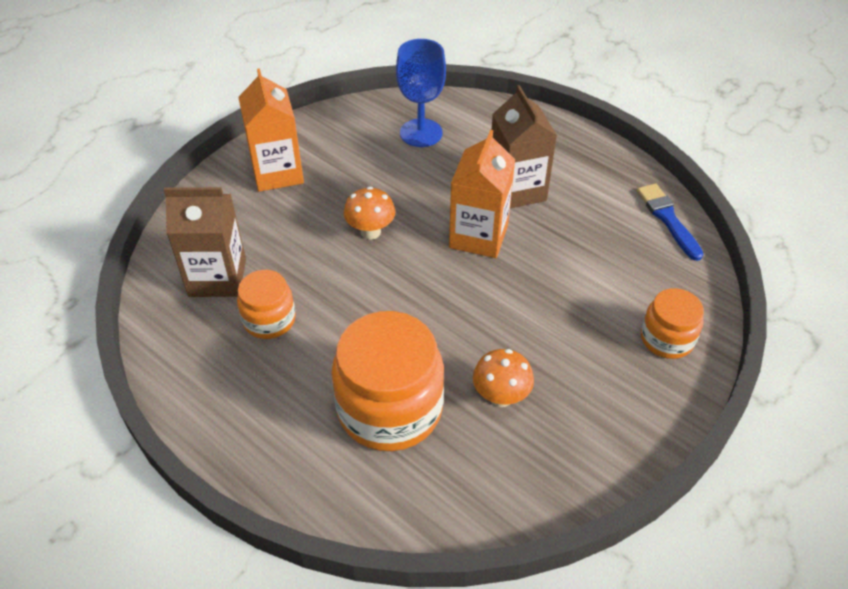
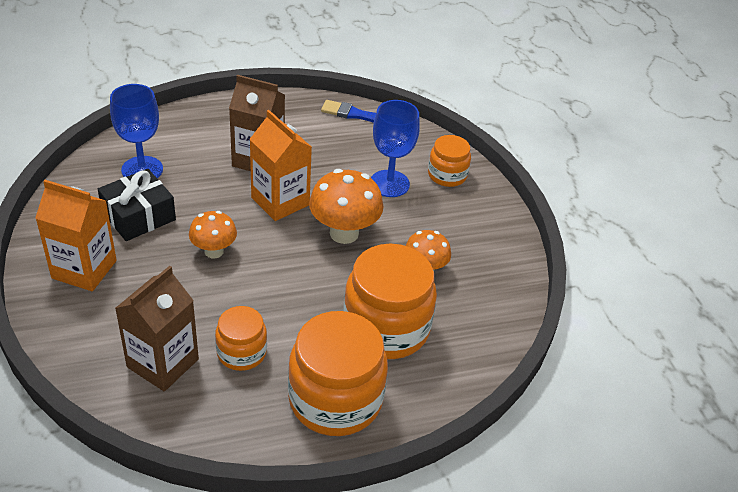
camera: 60 degrees left, 5 degrees down
(267, 419) = (335, 399): none -> orange jar
(365, 164) = (138, 216): none -> black gift
(486, 304) = (344, 233): none -> orange mushroom
(596, 299) = (389, 183): none -> blue goblet

